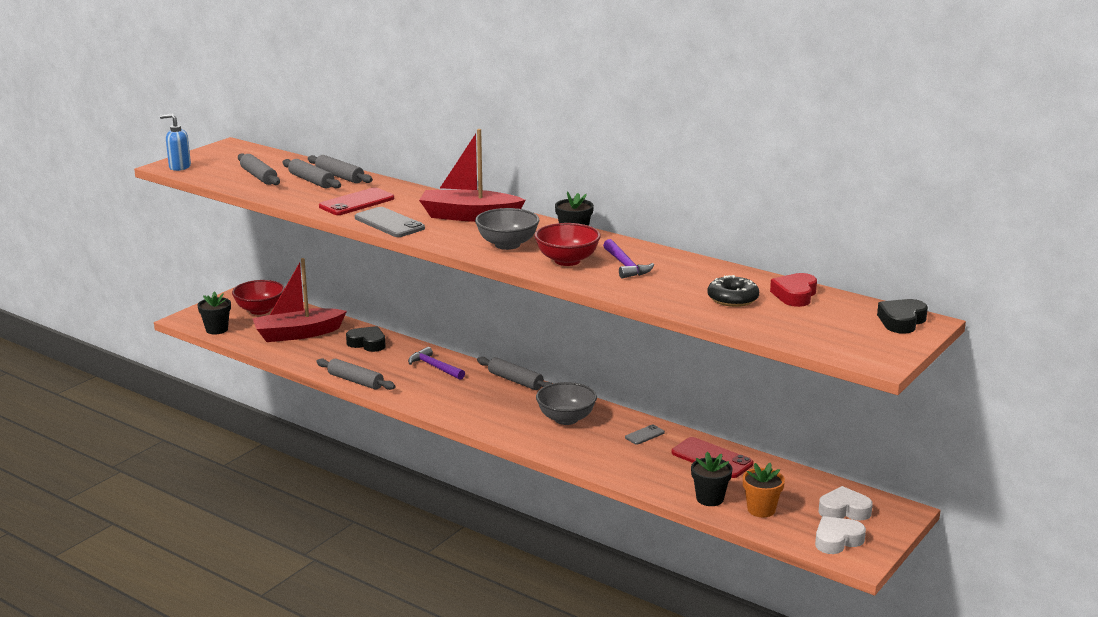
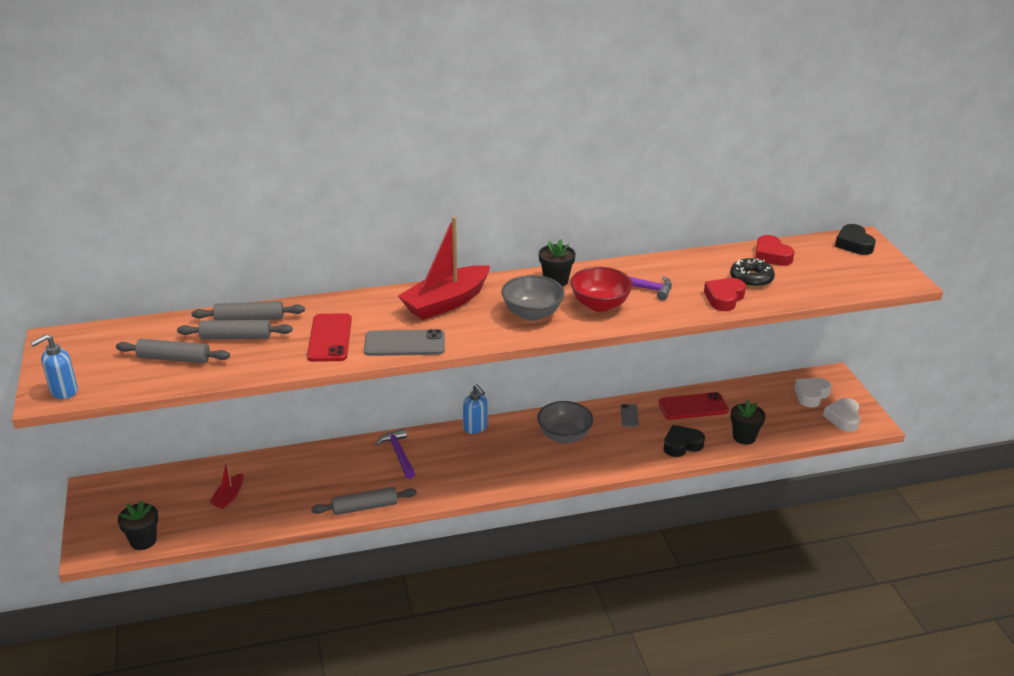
camera: 50 degrees left, 10 degrees up
(260, 310) = (145, 495): red bowl -> none
(298, 334) = (229, 496): red boat -> red boat, size x0.48
(367, 343) = (305, 467): black heart -> black heart (682, 445)
(435, 367) = (398, 454): purple hammer -> purple hammer turned 75 degrees clockwise
(515, 381) = (475, 427): grey rolling pin -> blue soap dispenser
(674, 298) = (724, 298): none -> red heart
(761, 510) = (779, 425): orange flower pot -> none

